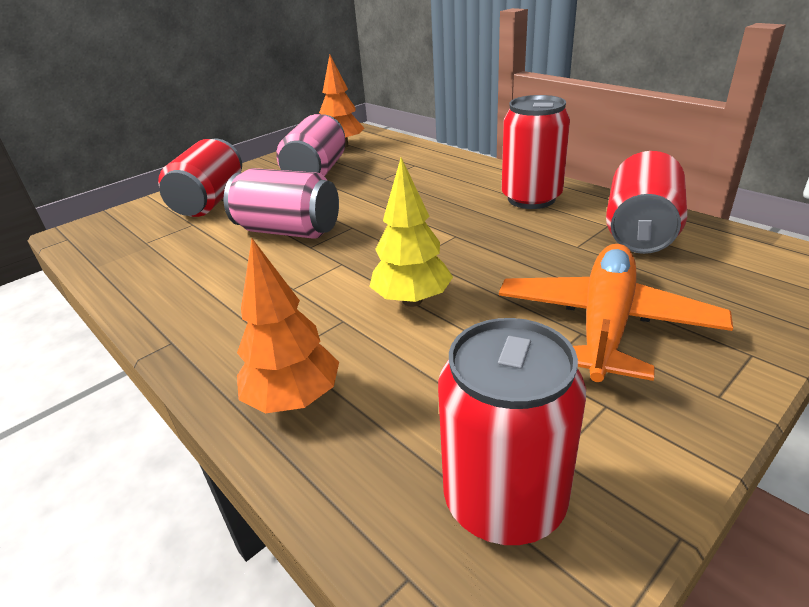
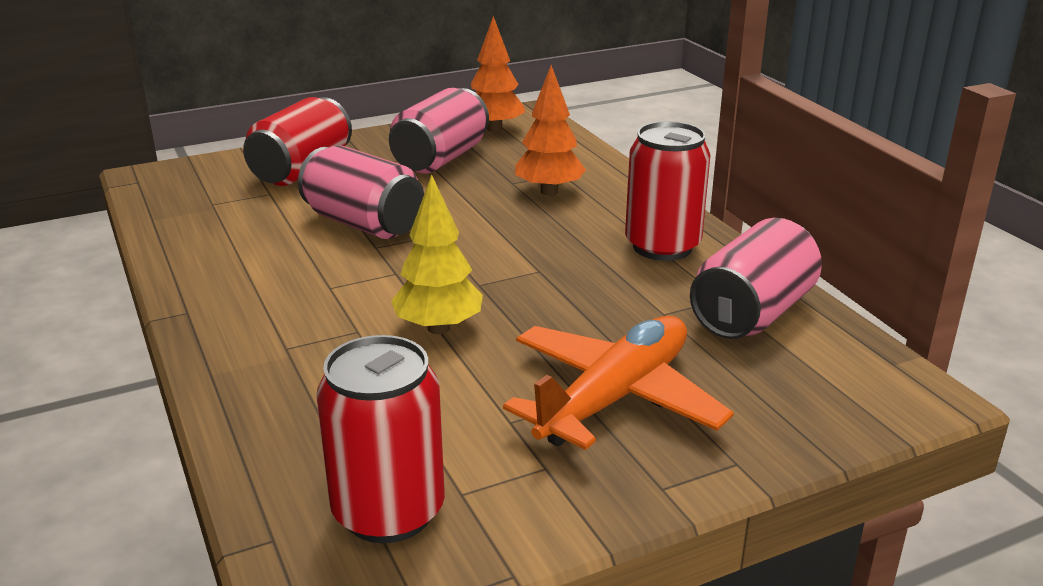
camera: 15 degrees right, 5 degrees down
(294, 399) = (267, 389): orange tree -> orange tree (549, 191)
(640, 231) = (752, 314): red can -> pink can

